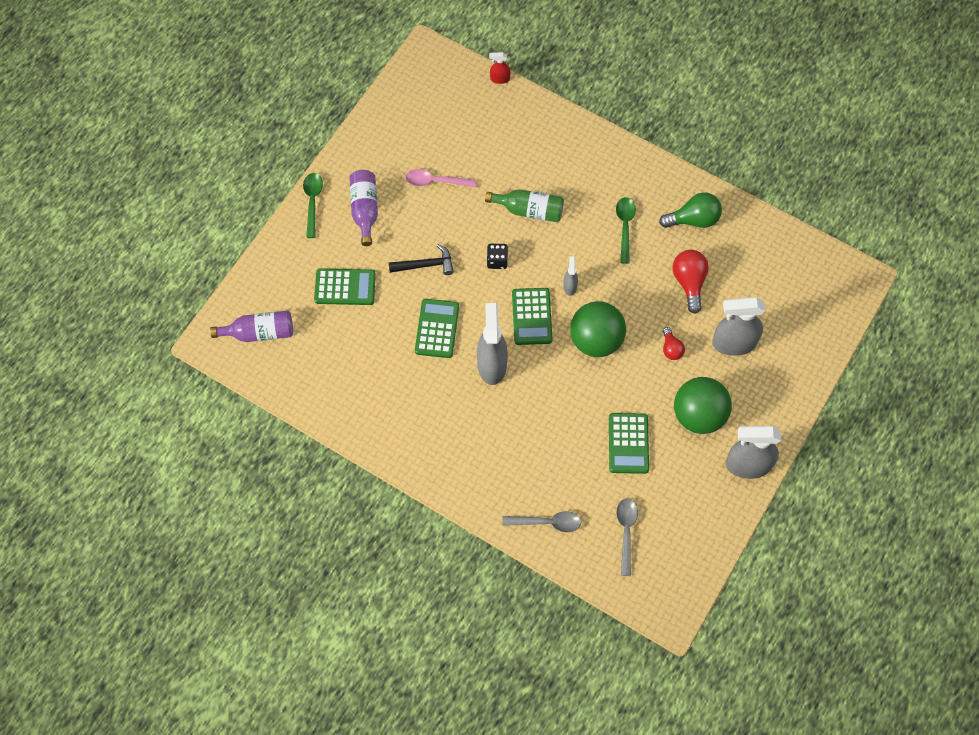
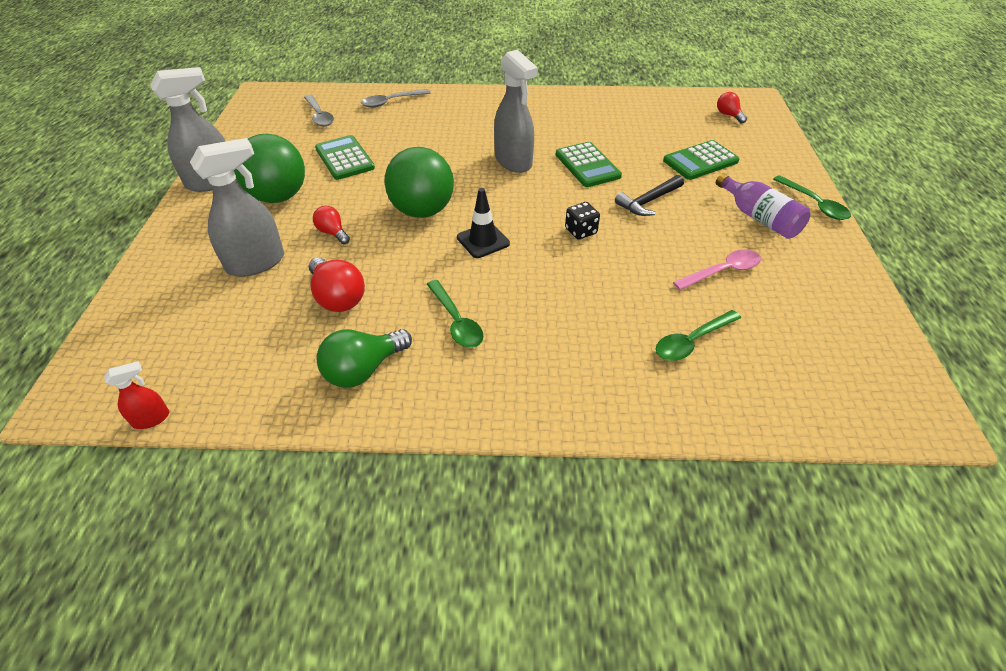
camera: 150 degrees right, 20 degrees down
(259, 332) = (728, 115): purple bottle -> red light bulb
(499, 79) = (790, 434): red spray bottle -> red spray bottle (151, 419)
(500, 146) = (692, 341): none -> green spoon
(529, 210) = (589, 289): green bottle -> none
(532, 316) = (504, 204): green calculator -> none
(570, 286) = (483, 240): grey spray bottle -> black traffic cone

